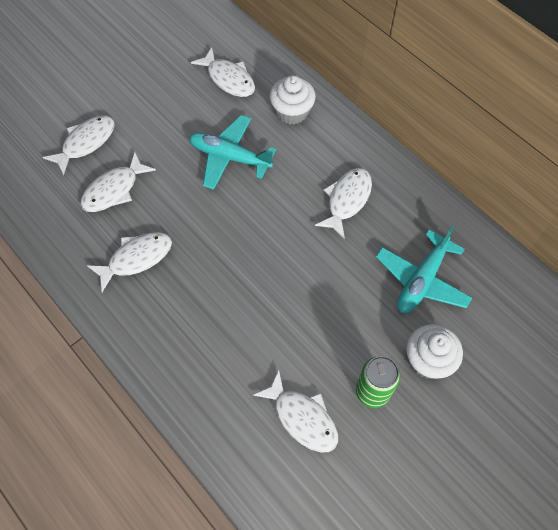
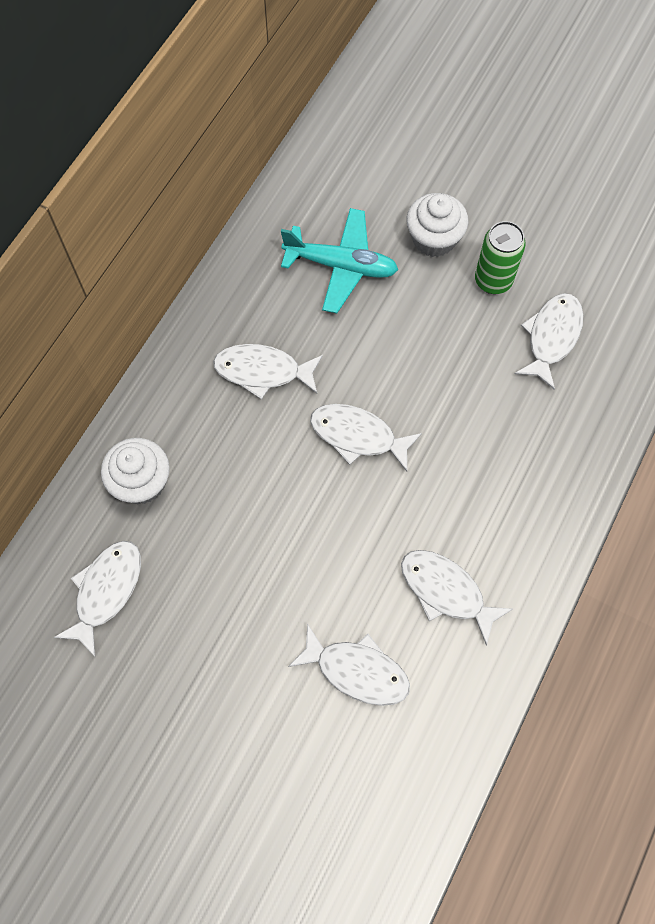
camera: 110 degrees left, 5 degrees up
(86, 143) = (293, 753): white fish -> white fish (358, 436)
(230, 157) = (247, 536): turquoise plane -> none

